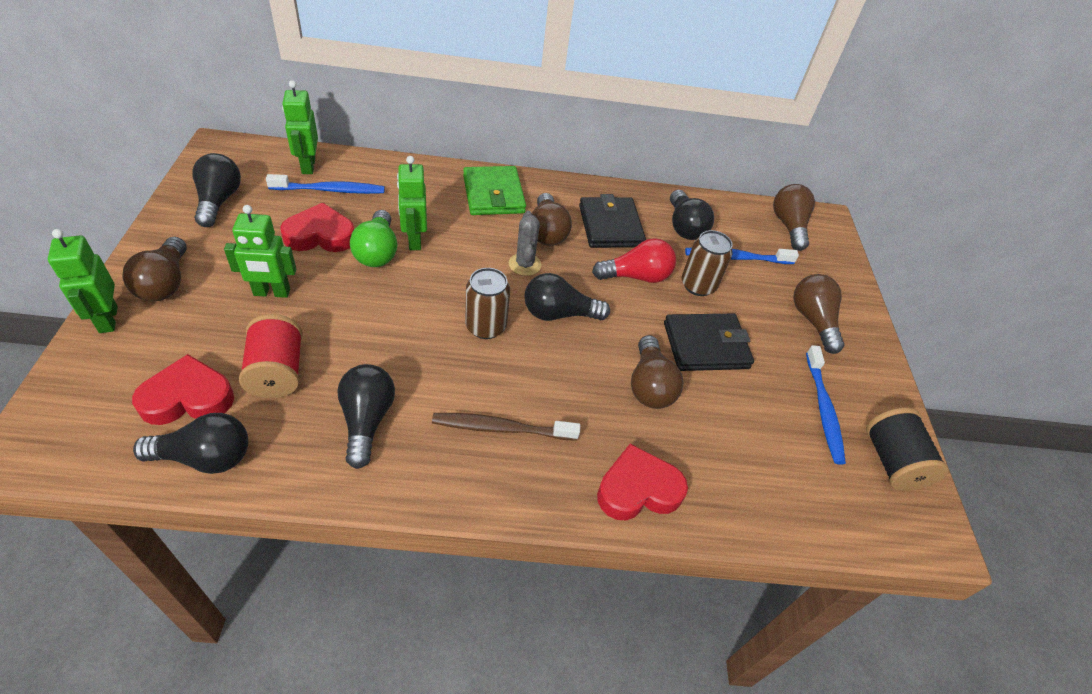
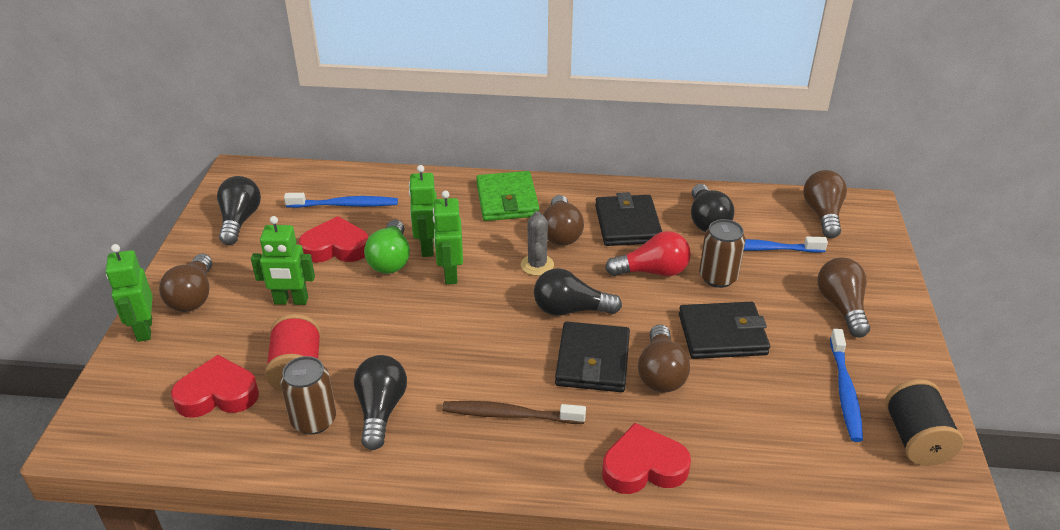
camera: 10 degrees right, 10 degrees down
(205, 457) = (235, 443): black light bulb -> none
(308, 166) = (323, 183): green robot -> green robot (450, 274)
(485, 326) = (496, 324): brown can -> brown can (314, 420)
(583, 370) = (593, 361): none -> black wallet

